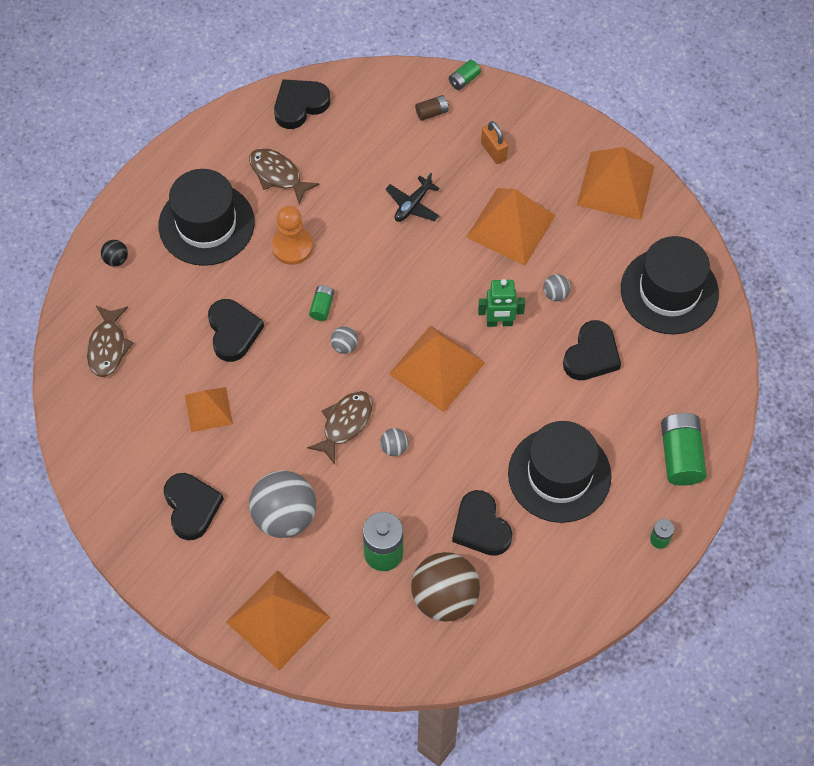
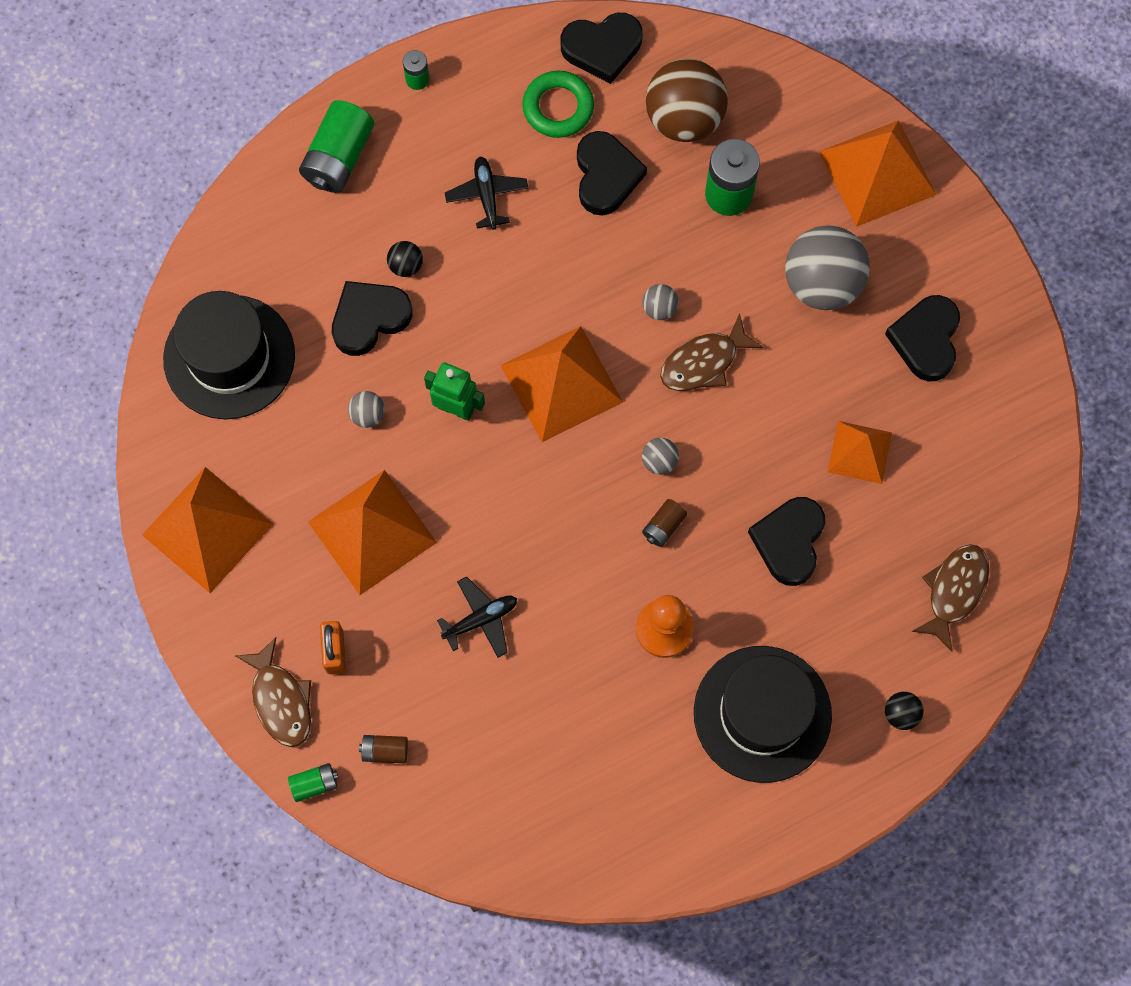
camera: 155 degrees left, 10 degrees up
(278, 175) = (636, 747): brown fish -> brown fish (281, 700)
(300, 105) = (558, 847): black heart -> black heart (602, 48)
(322, 307) = (663, 526): green battery -> brown battery
(543, 564) = (558, 107): none -> green ring
(559, 475) = (487, 195): black hat -> black plane
(588, 401) = (406, 265): none -> black ball

